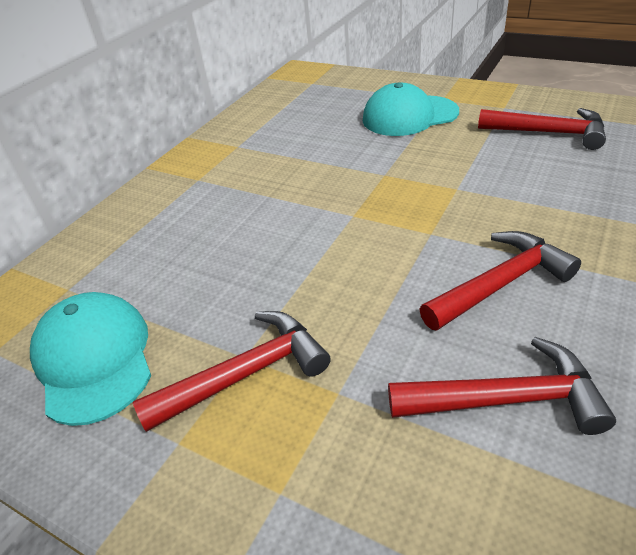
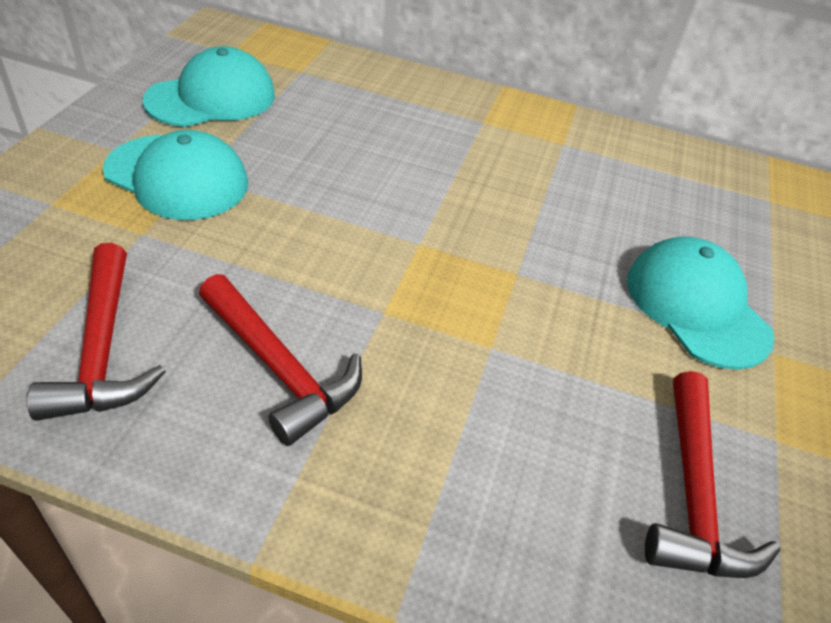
camera: 70 degrees right, 5 degrees up
(245, 374) = (177, 177): red hammer -> turquoise cap

